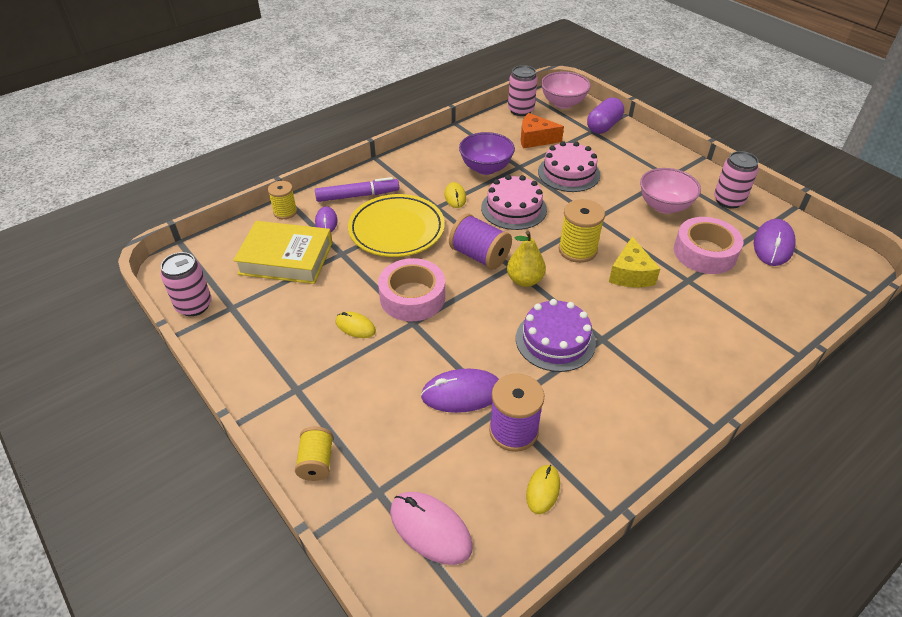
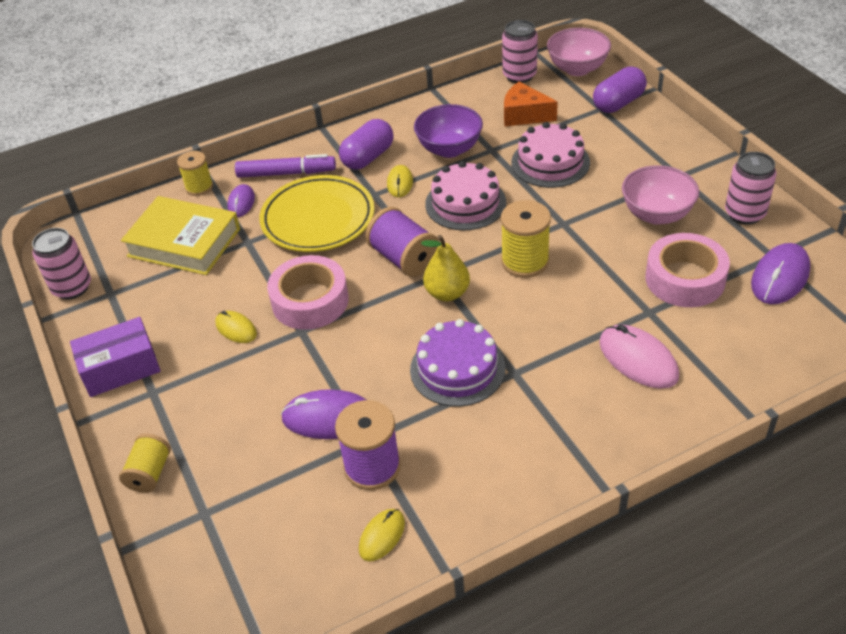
camera: 15 degrees right, 0 degrees up
(260, 371) = (120, 368): none -> purple box
(422, 178) = (368, 157): none -> purple capsule
(430, 529) = (246, 560): pink mouse -> pink mouse (638, 359)
(630, 274) = (579, 298): yellow cheese -> none

